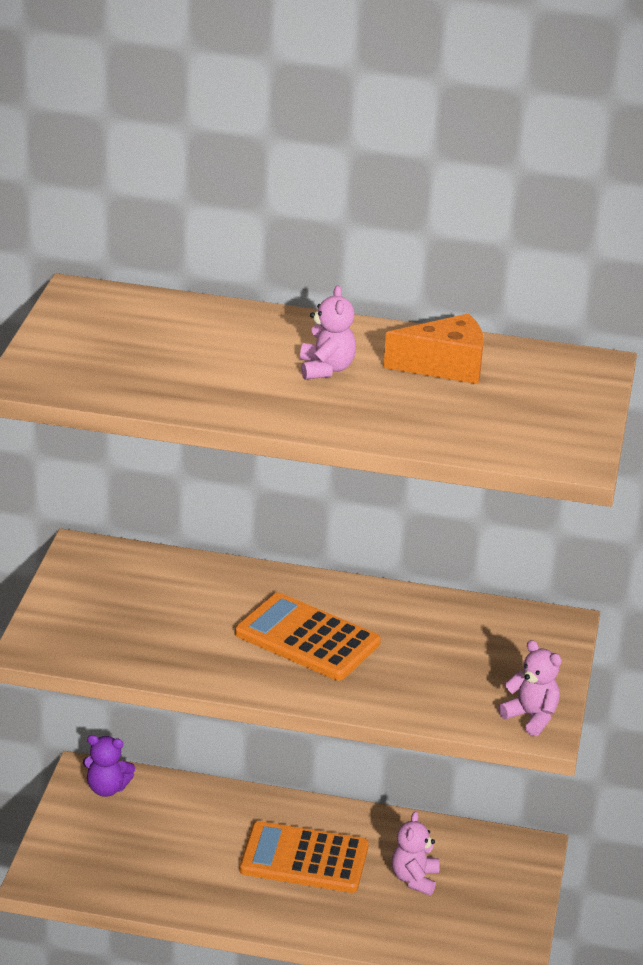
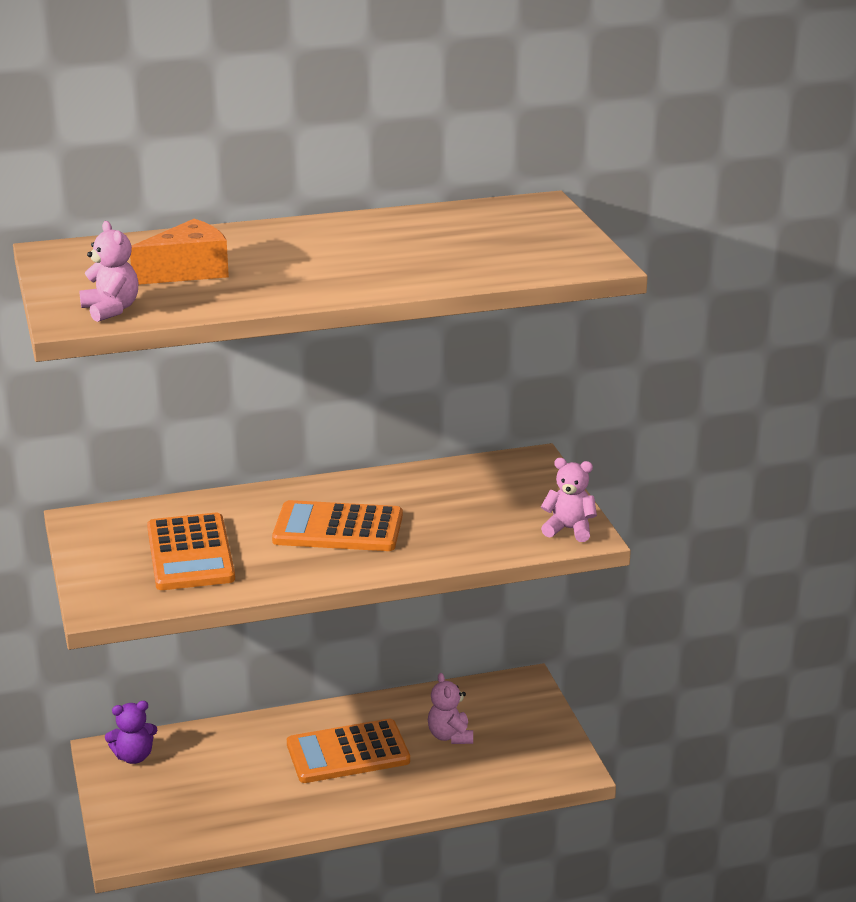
camera: 25 degrees left, 5 degrees down
(152, 619) = (190, 553): none -> orange calculator
(326, 369) = (330, 253): pink teddy bear -> pink teddy bear (111, 310)
(445, 366) = (425, 230): orange cheese -> orange cheese (188, 271)

